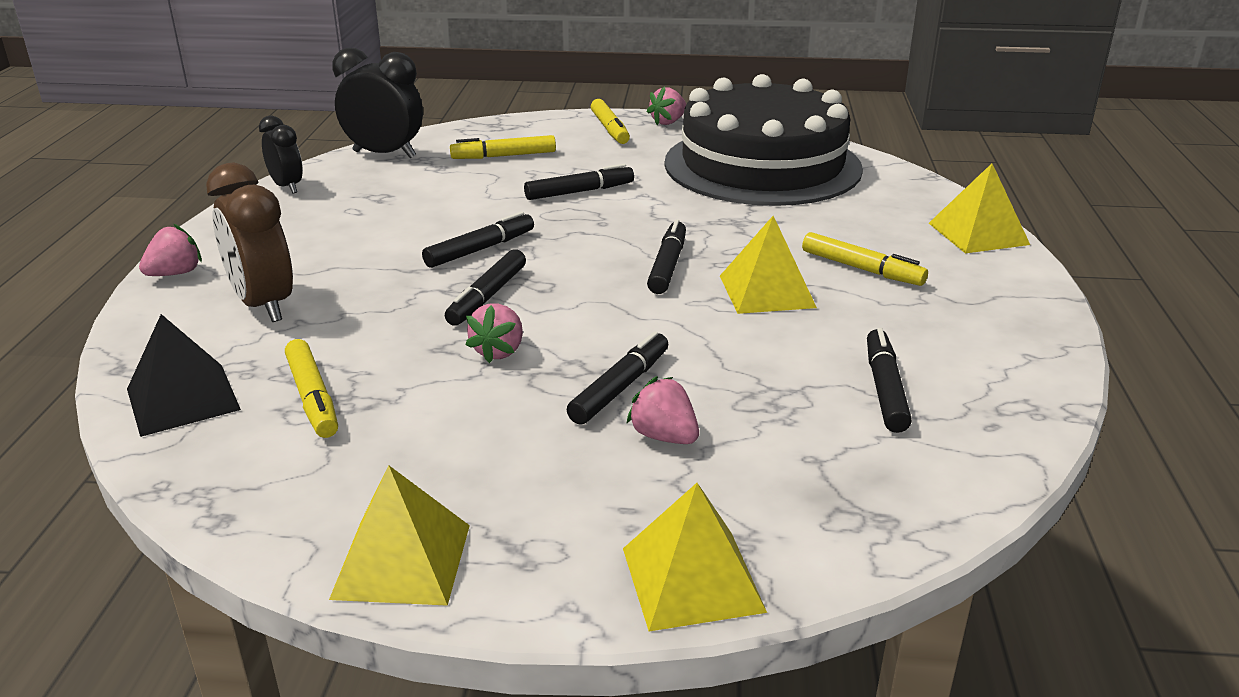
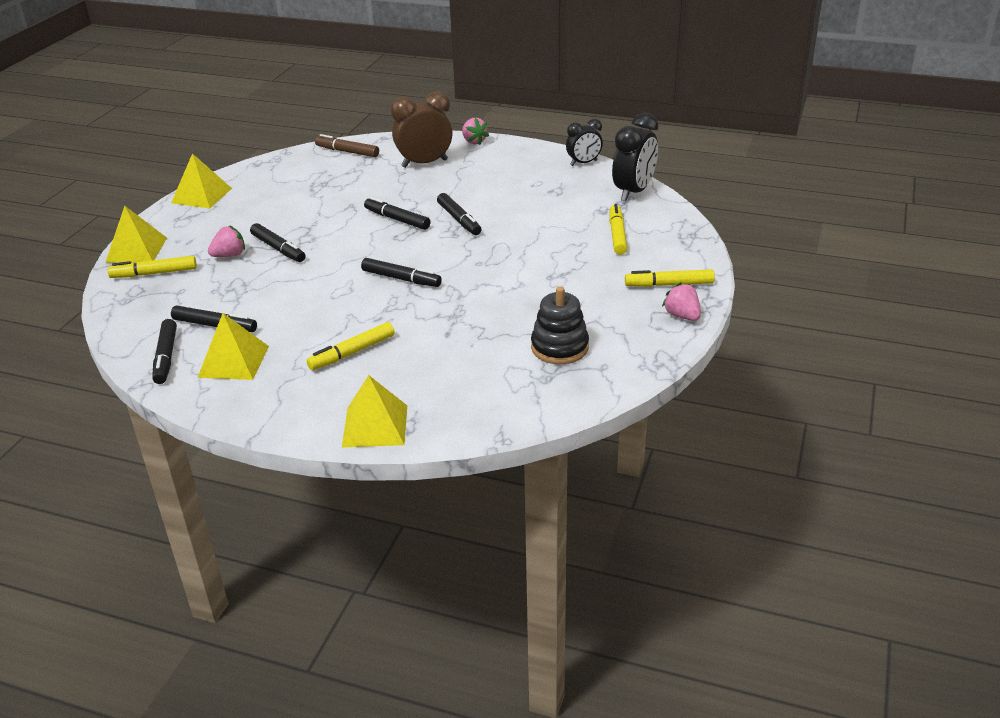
camera: 105 degrees right, 5 degrees up
(183, 399) = (347, 152): black pyramid -> brown marker
(313, 398) = (327, 177): yellow marker -> yellow marker (154, 273)
(499, 351) = (336, 220): pink strawberry -> none
(579, 192) = (535, 259): black marker -> black marker (166, 357)
(762, 165) = (559, 347): black cake -> black stacking toy
(767, 291) = (346, 309): yellow pyramid -> yellow pyramid (234, 361)

